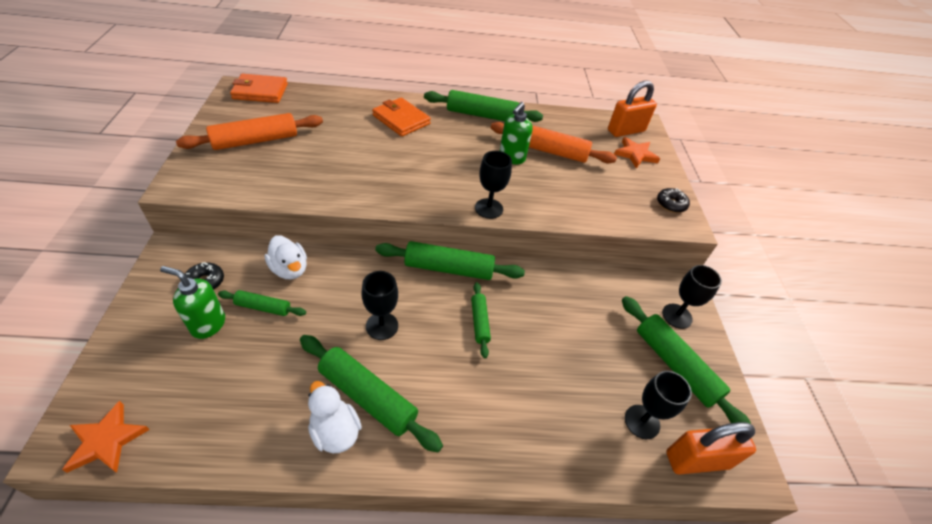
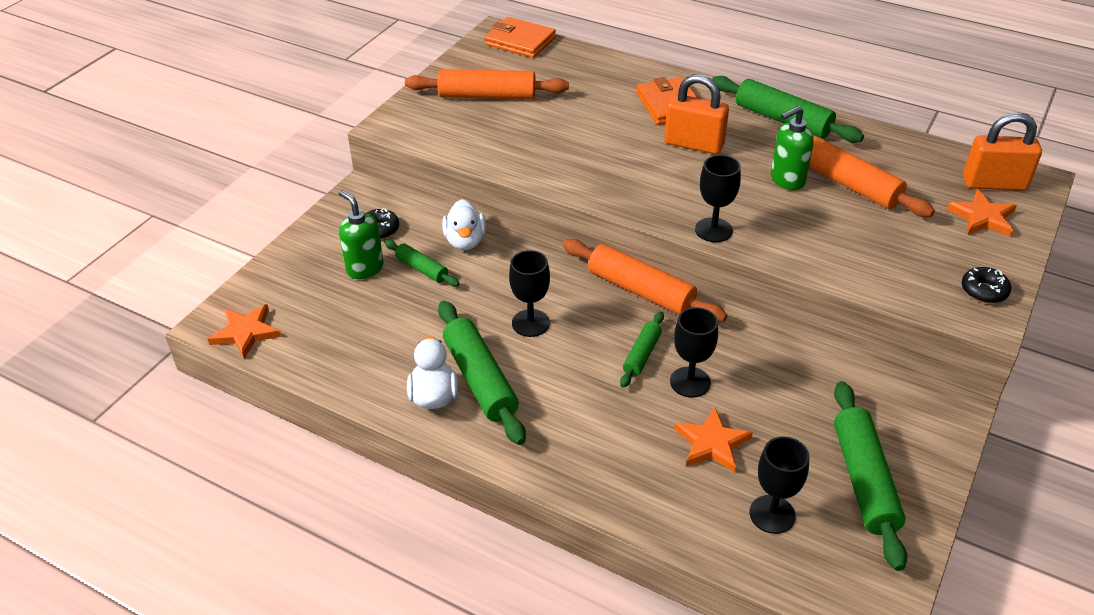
camera: 35 degrees right, 5 degrees down
(448, 268) = (640, 290): green rolling pin -> orange rolling pin
(569, 379) = (712, 443): none -> orange star
(677, 316) = (913, 433): black goblet -> black goblet (690, 382)
(697, 460) = (814, 574): orange padlock -> orange padlock (694, 144)

